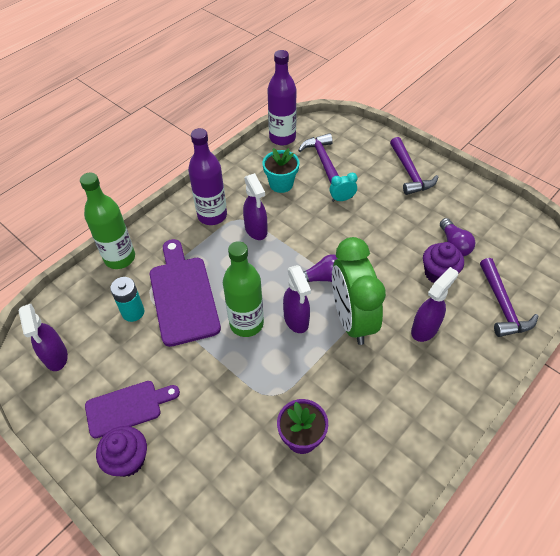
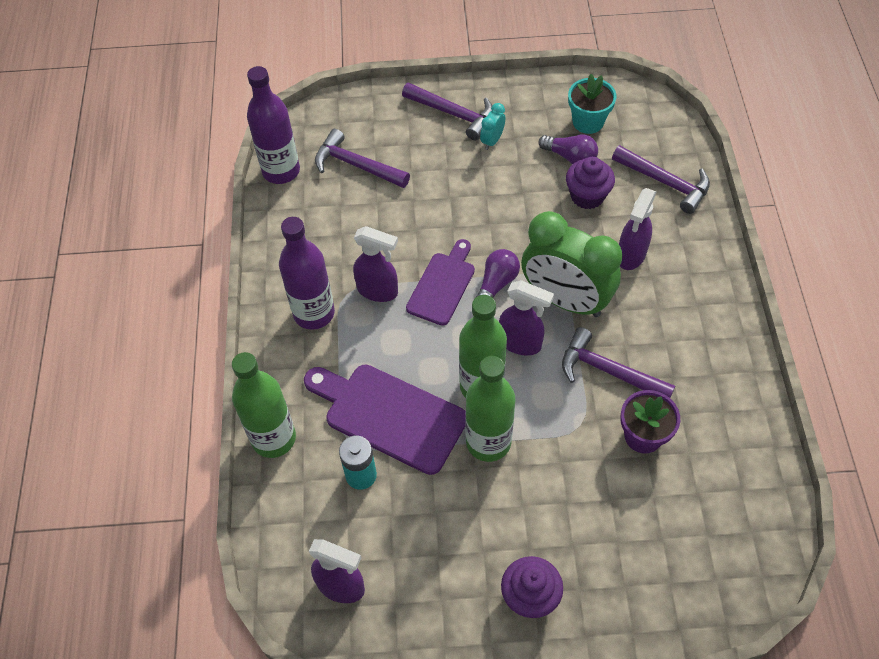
camera: 45 degrees left, 5 degrees up
(127, 408) = (472, 558): purple cutting board -> purple cutting board (443, 285)
(212, 356) = (488, 442): none -> green bottle
(281, 184) = (343, 223): turquoise flower pot -> turquoise flower pot (588, 122)
(327, 381) = (608, 371): none -> purple hammer
(342, 199) = (422, 191): turquoise clock -> turquoise clock (492, 141)
(425, 328) = (631, 255): purple spray bottle -> purple spray bottle turned 150 degrees counterclockwise

